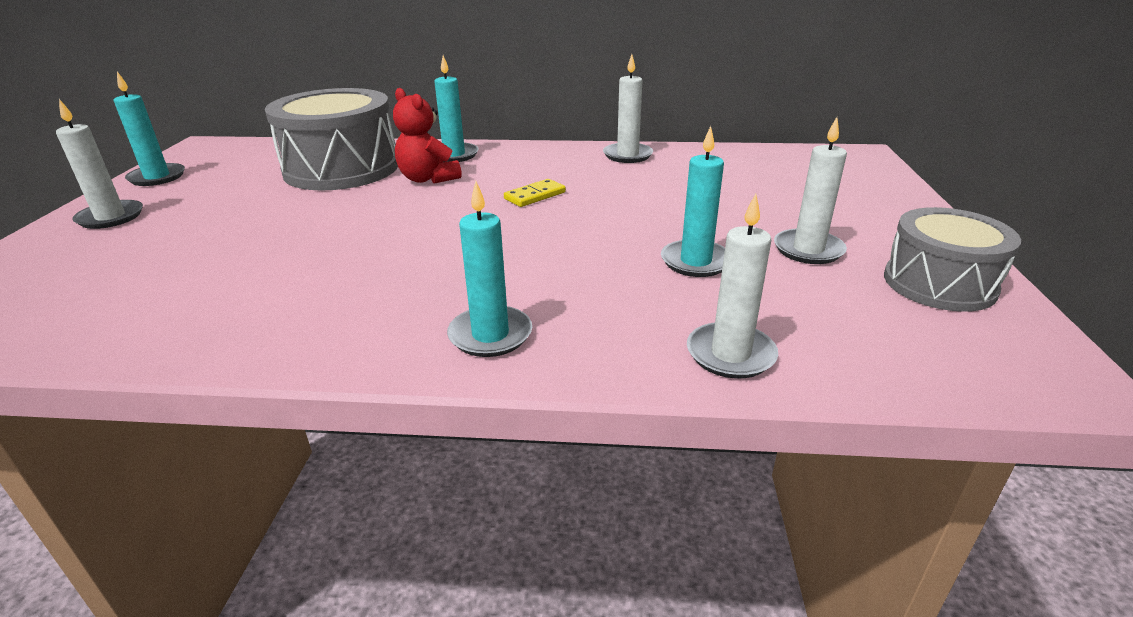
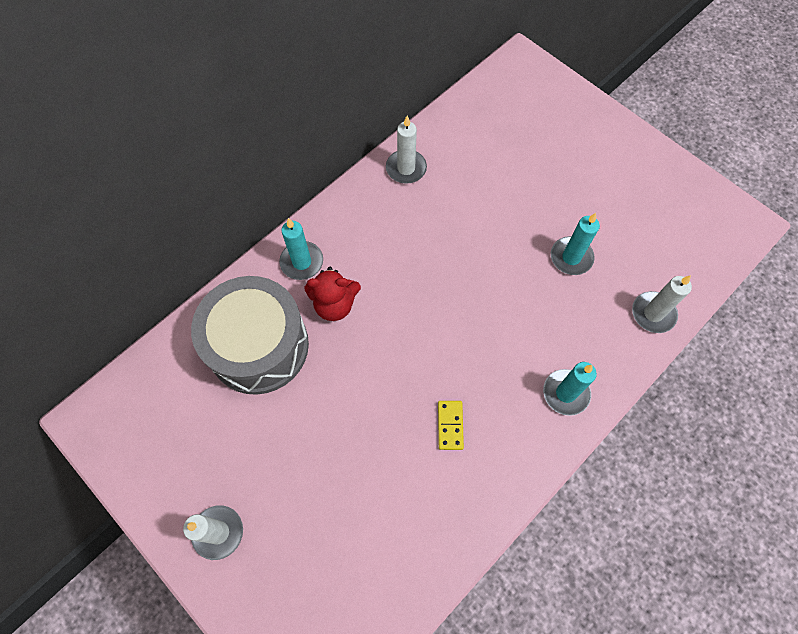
camera: 50 degrees left, 35 degrees up
(157, 177) = (148, 478): turquoise candle -> none
(535, 196) = (423, 265): yellow domino -> yellow domino (450, 425)
(808, 250) = (600, 202): white candle -> none
(939, 283) = (667, 187): grey drum -> none

